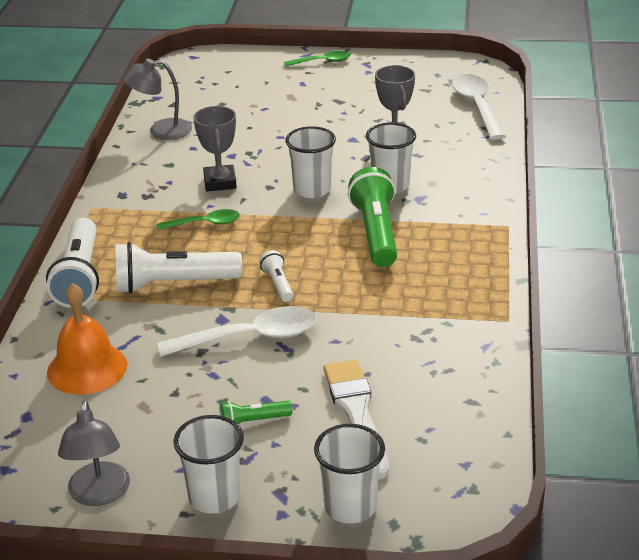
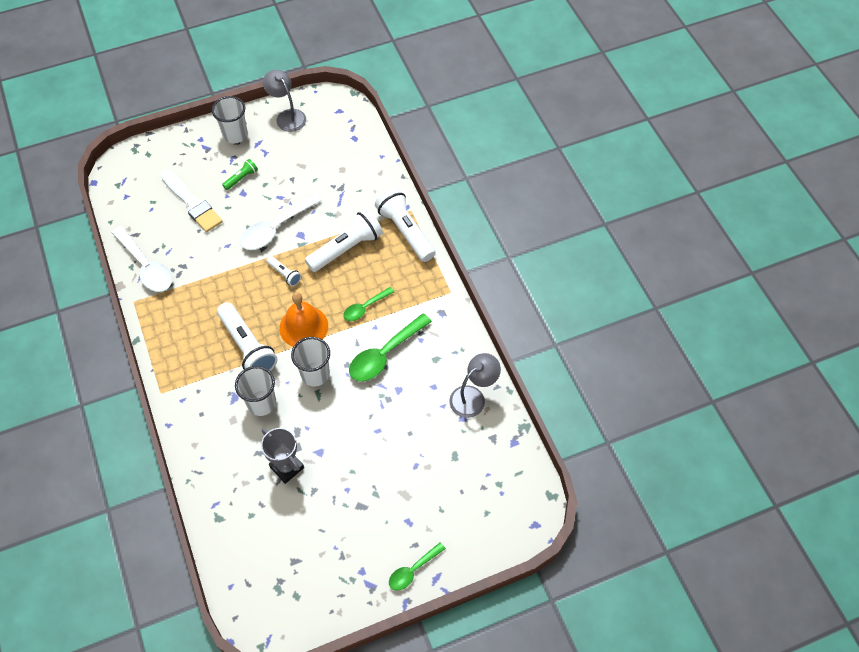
camera: 150 degrees right, 25 degrees up
(87, 368) = (348, 174): orange bell -> orange bell (303, 326)
(220, 182) = (385, 354): grey trophy -> green spoon
(350, 507) = (171, 154): white cup -> none
(376, 233) = (247, 346): green flashlight -> white flashlight
(477, 106) = (238, 551): white spoon -> white spoon (146, 266)

